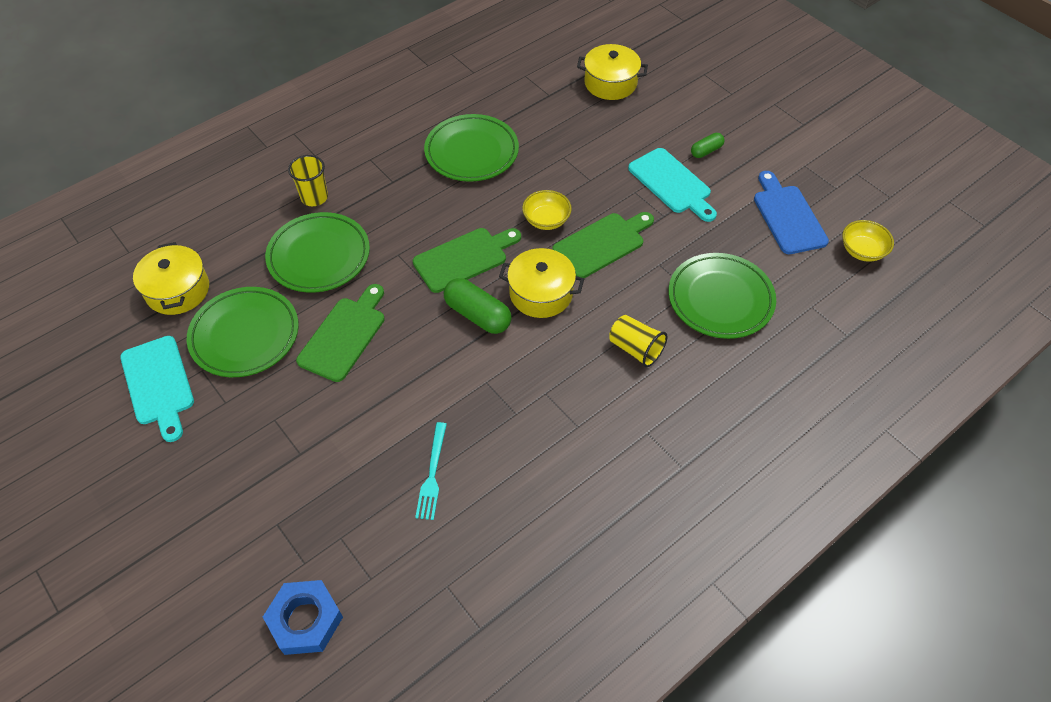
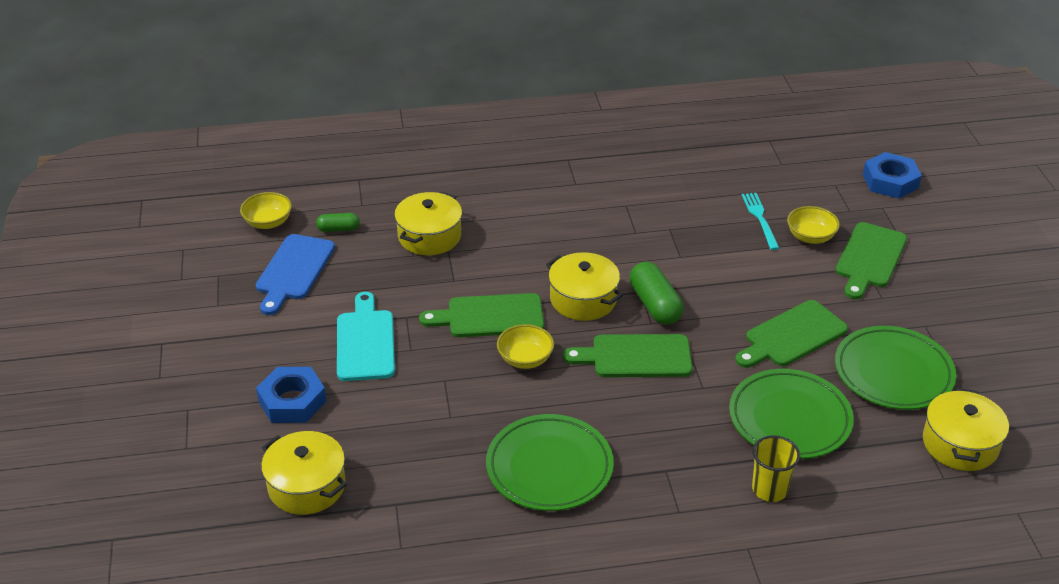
camera: 150 degrees left, 15 degrees down
(158, 384) = (989, 363): turquoise cutting board -> none
(299, 469) = (869, 258): none -> green cutting board
(369, 472) = (810, 237): none -> yellow bowl
(432, 474) = (760, 219): turquoise fork -> turquoise fork turned 45 degrees counterclockwise
(635, 349) = (536, 231): yellow cup -> none
(674, 124) = (292, 401): none -> blue nut
(706, 151) = (293, 358): green capsule -> green capsule (338, 229)
(720, 299) = (429, 236): green plate -> yellow pot

